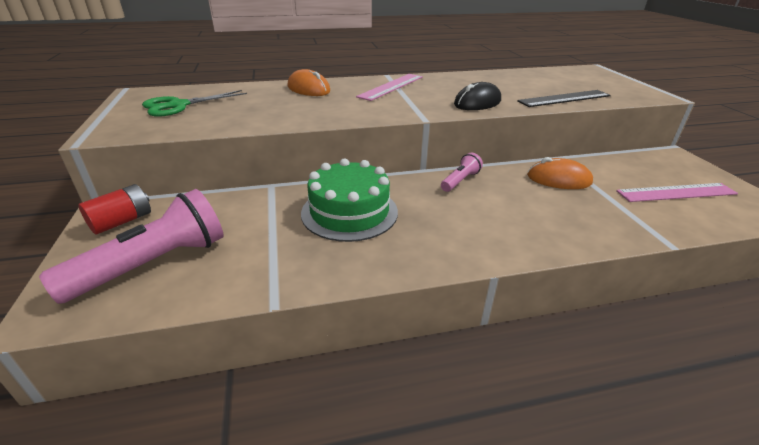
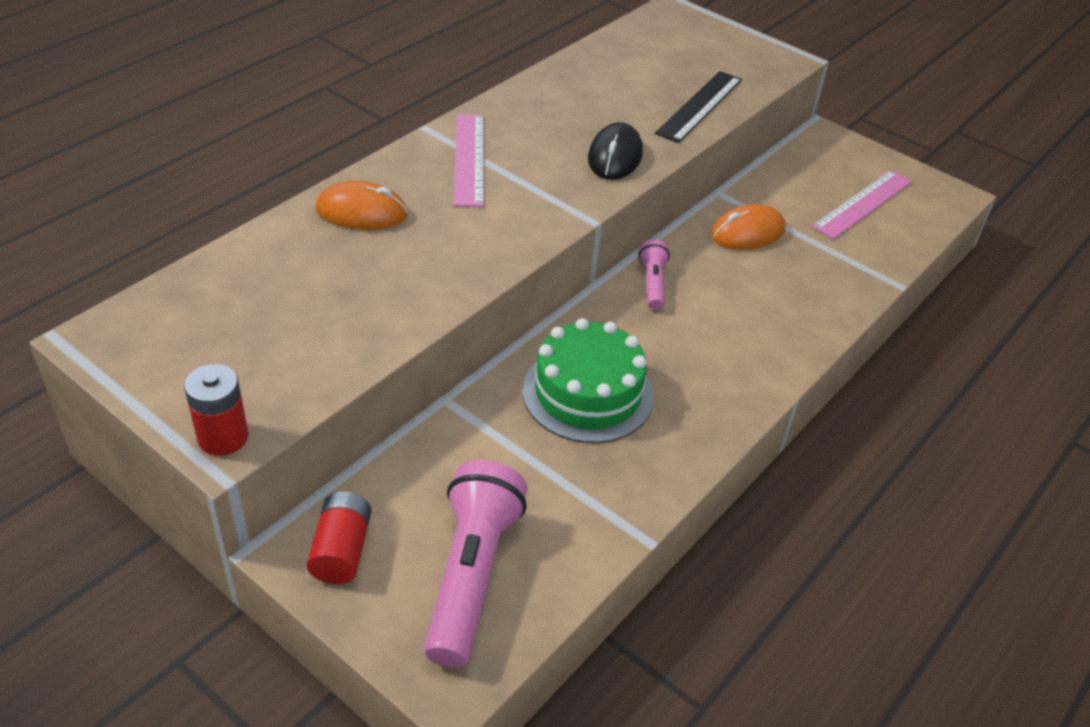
camera: 40 degrees left, 10 degrees up
(106, 132) = (223, 437): none -> red battery
(178, 106) = (227, 337): green scissors -> none

